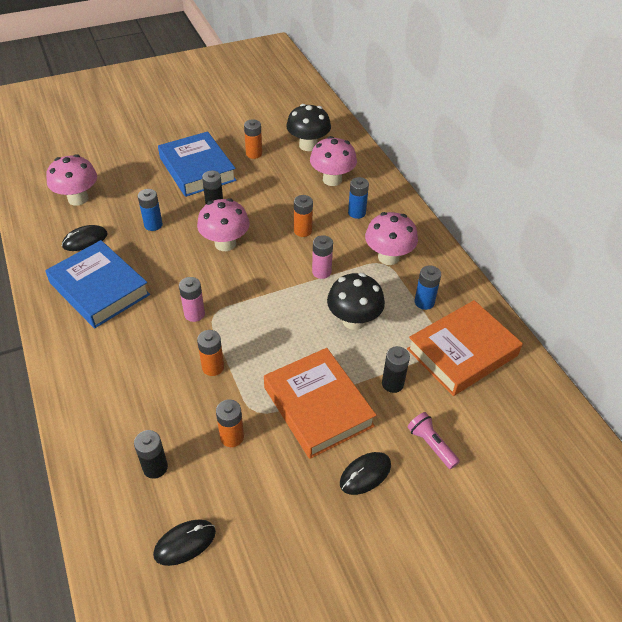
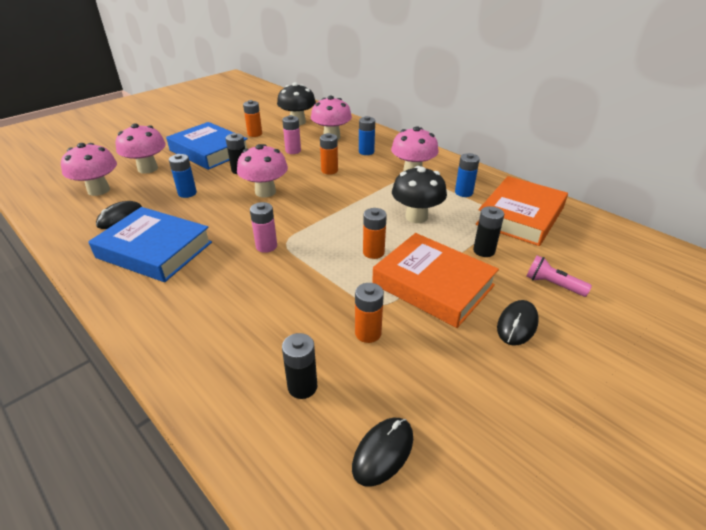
camera: 20 degrees left, 10 degrees down
(130, 180) = (148, 169): none -> pink mushroom
(213, 367) = (311, 282): orange battery -> orange battery (373, 252)
(321, 272) = (364, 192): pink battery -> pink battery (293, 151)

